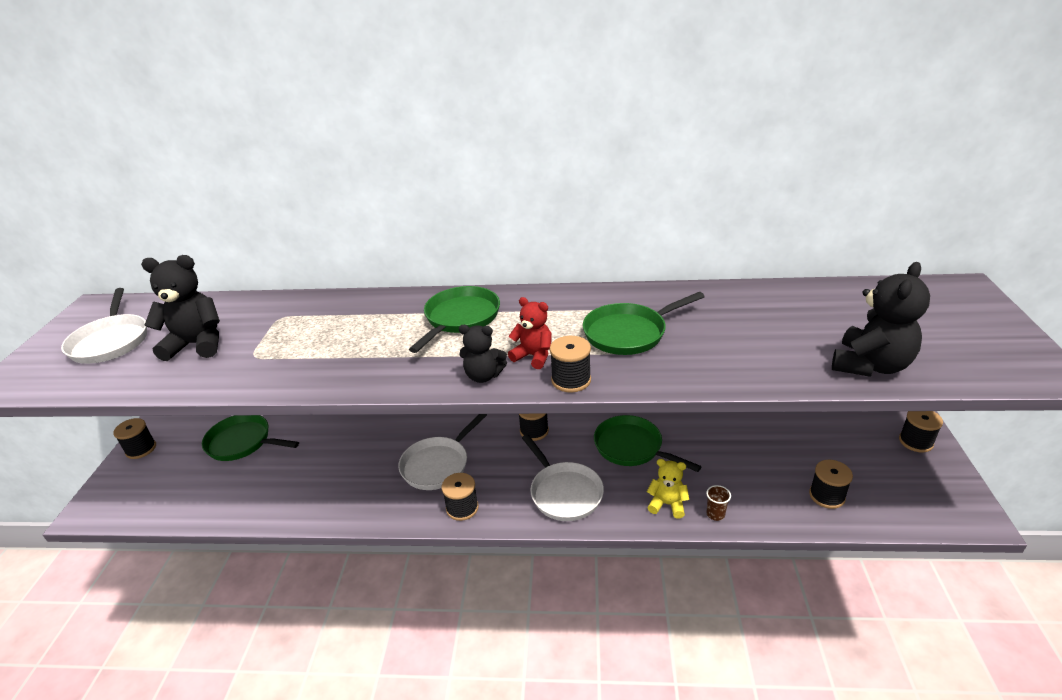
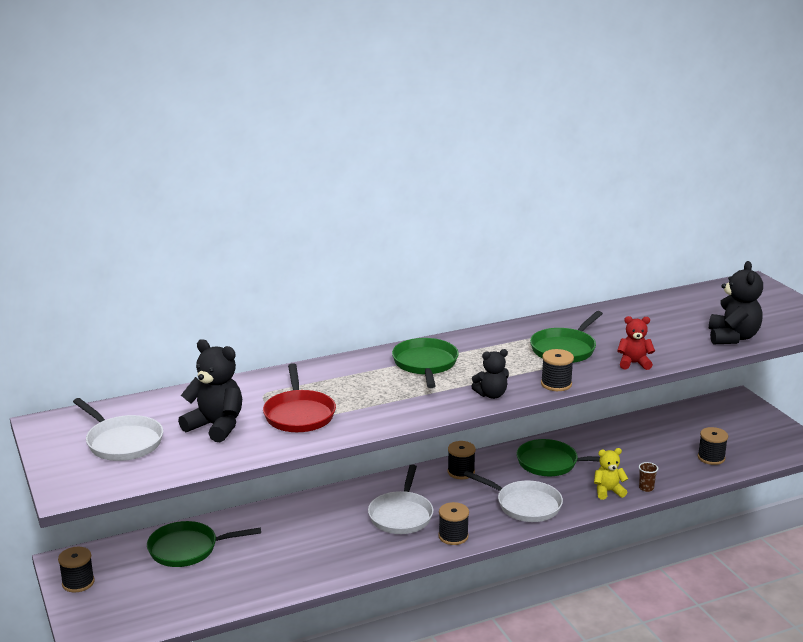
camera: 30 degrees left, 10 degrees down
(197, 344) = (216, 426): black teddy bear -> black teddy bear turned 60 degrees clockwise
(278, 350) = (299, 414): none -> red pan
(533, 356) = (513, 376): red teddy bear -> red teddy bear (634, 363)
(915, 441) = (746, 411): black spool -> none

